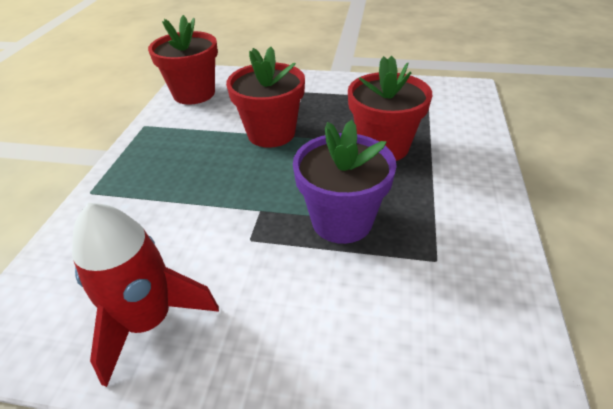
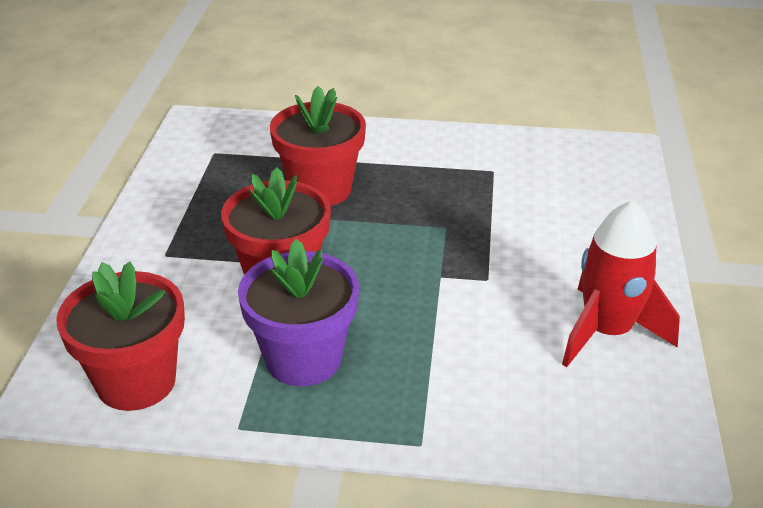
camera: 95 degrees left, 5 degrees down
(342, 221) = (451, 219): purple flower pot -> purple flower pot (303, 359)

